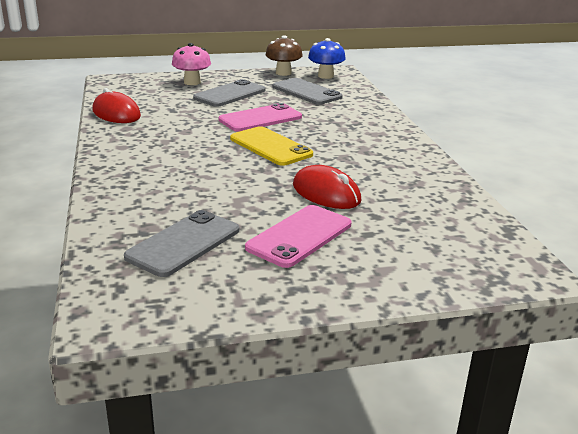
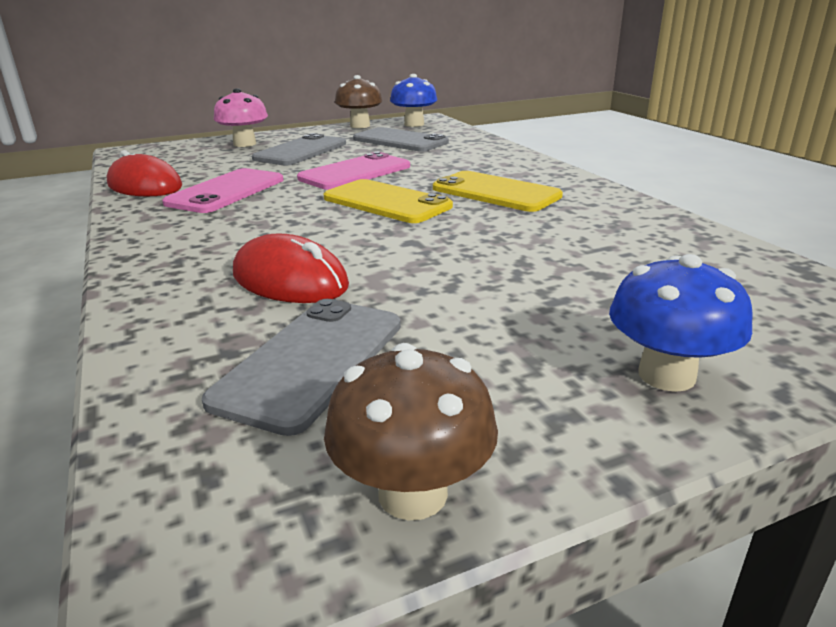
camera: 10 degrees left, 0 degrees up
(207, 308) = (412, 493): none -> brown mushroom
(299, 236) = (505, 320): pink phone -> pink phone (226, 191)
(326, 193) = (504, 251): red mouse -> red mouse (290, 280)
(349, 147) = (495, 192): none -> yellow phone
(366, 277) = (666, 375): none -> blue mushroom

